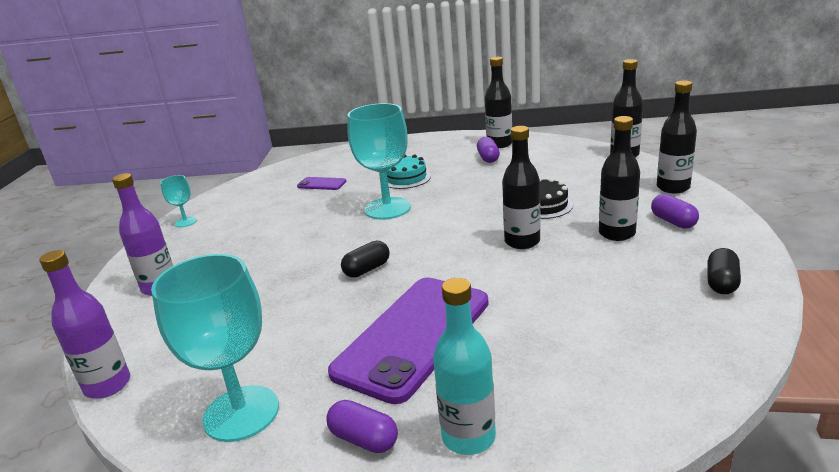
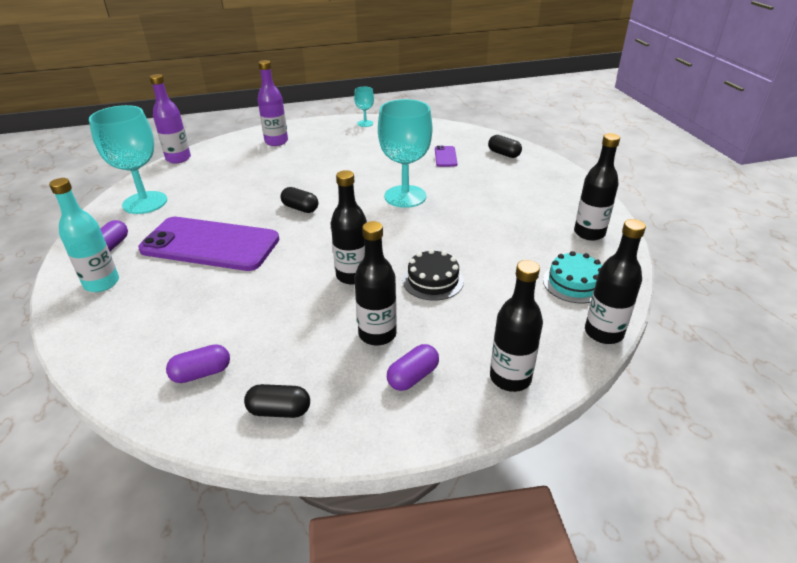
camera: 70 degrees right, 10 degrees up
(343, 159) = (504, 154): none -> black capsule
(406, 178) = (472, 193): turquoise cake -> turquoise cake (574, 283)
(488, 158) = (543, 231): purple capsule -> purple capsule (201, 373)

